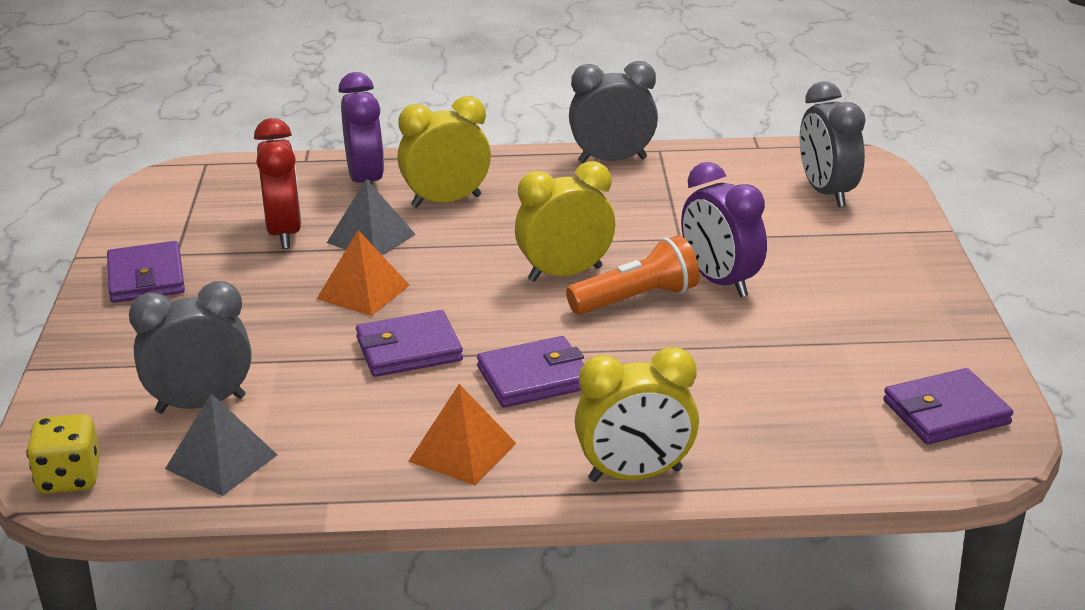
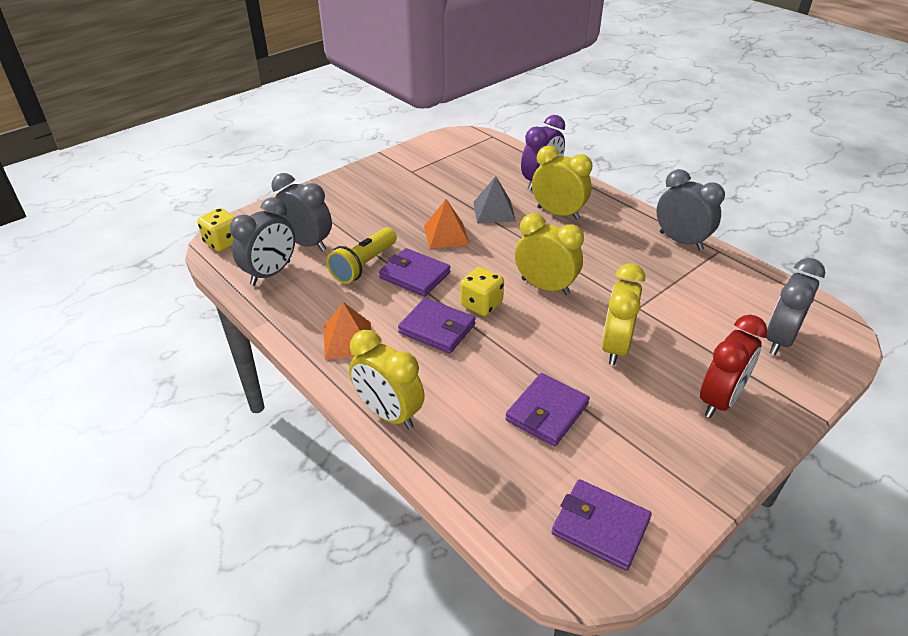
camera: 50 degrees right, 10 degrees up
(146, 278) = (384, 175): purple wallet -> purple wallet (547, 412)
(221, 461) = (270, 273): grey pyramid -> grey clock
(284, 233) = (465, 187): red clock -> red clock (719, 400)
(327, 378) = (364, 265): none -> yellow flashlight
(534, 328) = (481, 304): none -> yellow dice
(636, 299) = (554, 325): orange flashlight -> none
(720, 282) = (615, 347): purple clock -> yellow clock

